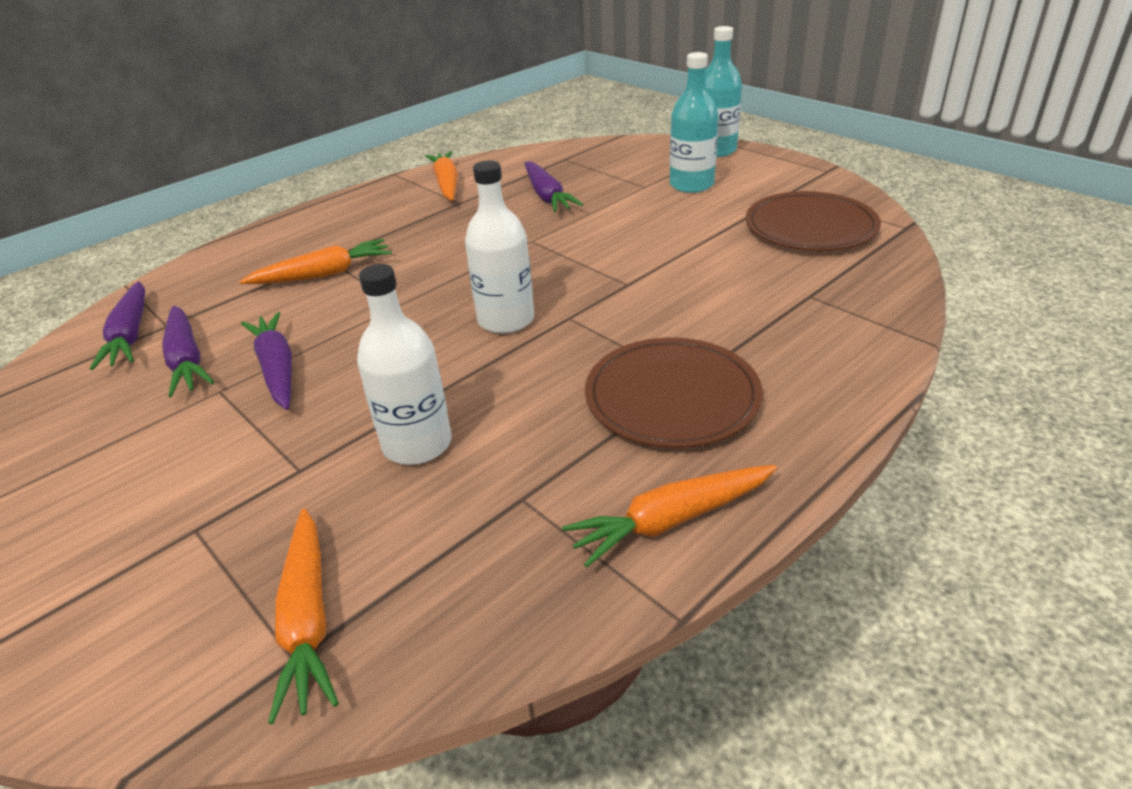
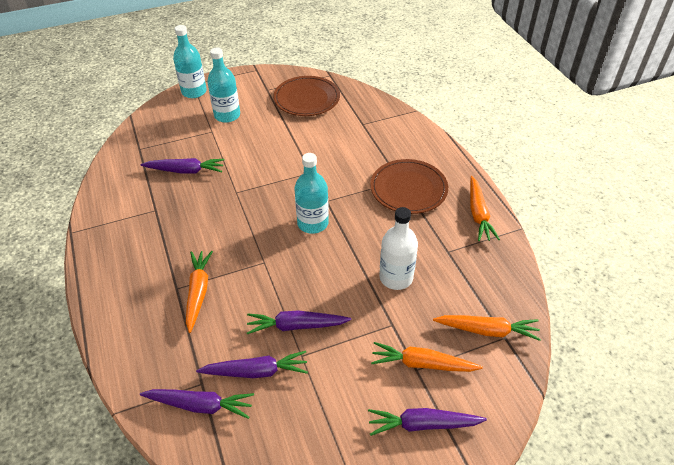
camera: 70 degrees left, 10 degrees up
(66, 570) = (422, 424): none -> purple carrot
(446, 184) = (119, 209): orange carrot -> orange carrot (422, 364)
(506, 320) = (312, 223): white bottle -> turquoise bottle

